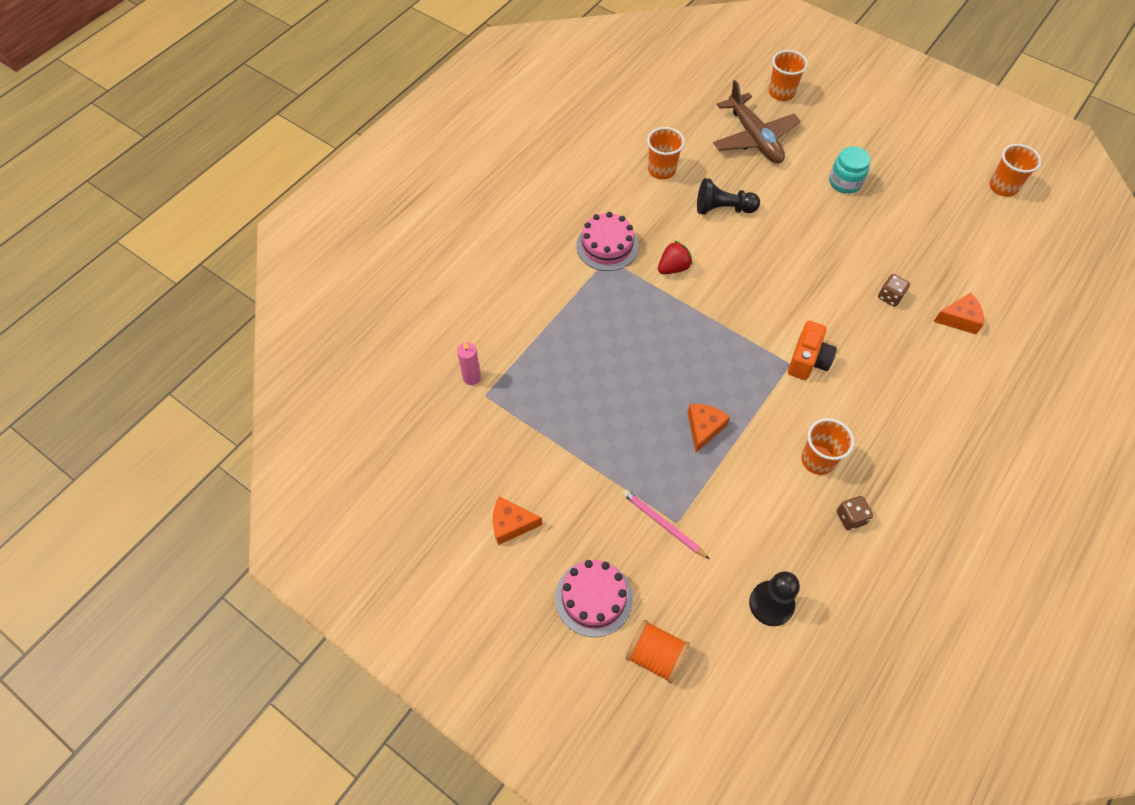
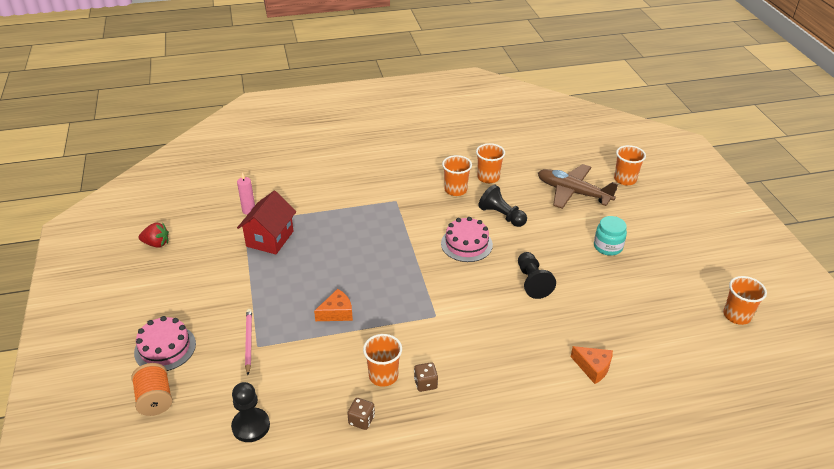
camera: 40 degrees right, 20 degrees down
(511, 524) = (175, 286): orange cheese -> none
(538, 395) = (270, 239): none -> red house
(607, 246) = (404, 195): pink cake -> pink cake (466, 244)
(648, 206) = (455, 190): none -> orange cup
(673, 268) = (429, 226): red strawberry -> red strawberry (156, 244)
(754, 138) = (573, 192): brown plane -> brown plane turned 105 degrees clockwise
(808, 360) = (450, 322): orange camera -> none
(826, 266) = (532, 282): none -> black pawn
(890, 297) = (556, 324): brown dice -> brown dice (425, 383)

